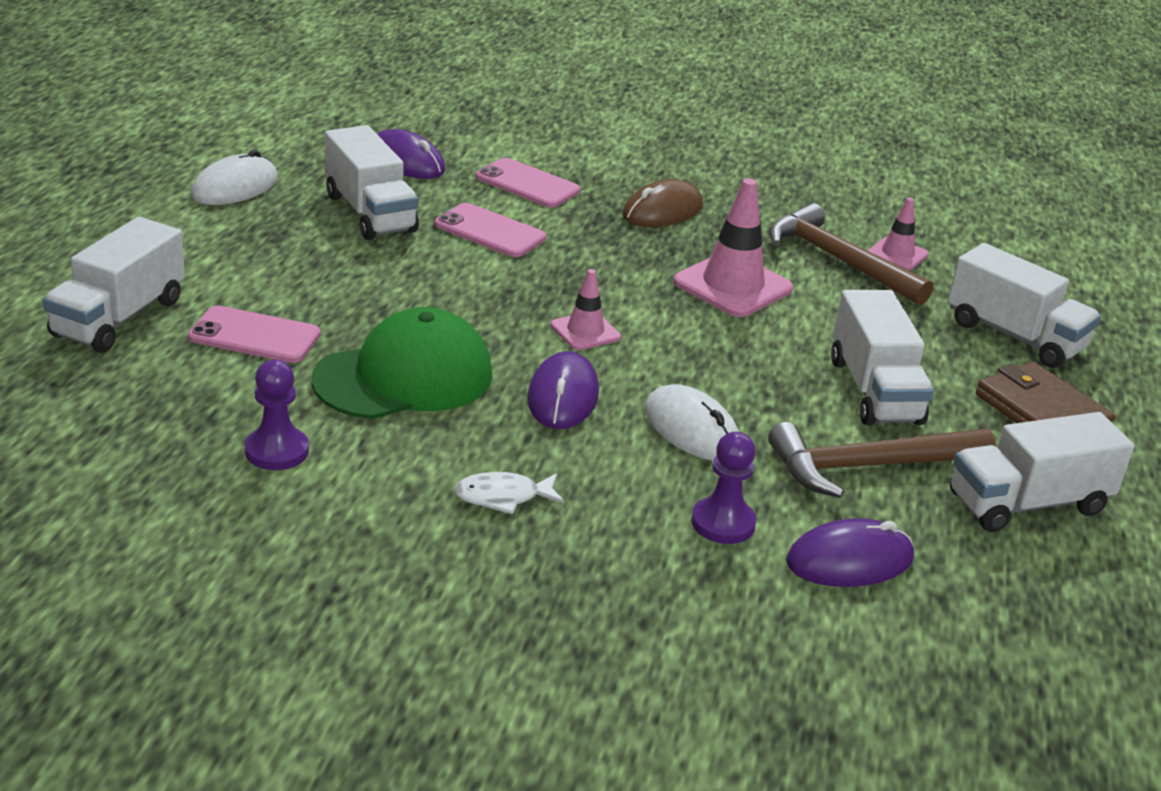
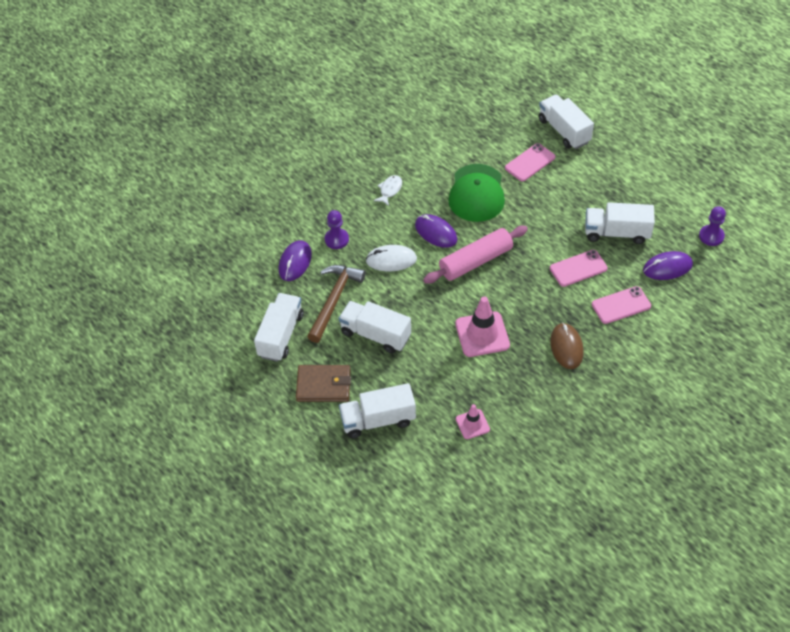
camera: 130 degrees right, 20 degrees up
(235, 187) = (664, 196): white mouse -> none
(277, 451) = (452, 145): purple pawn -> purple pawn (711, 236)
(585, 331) = (476, 261): pink traffic cone -> pink rolling pin
(838, 260) = (481, 393): brown hammer -> none

